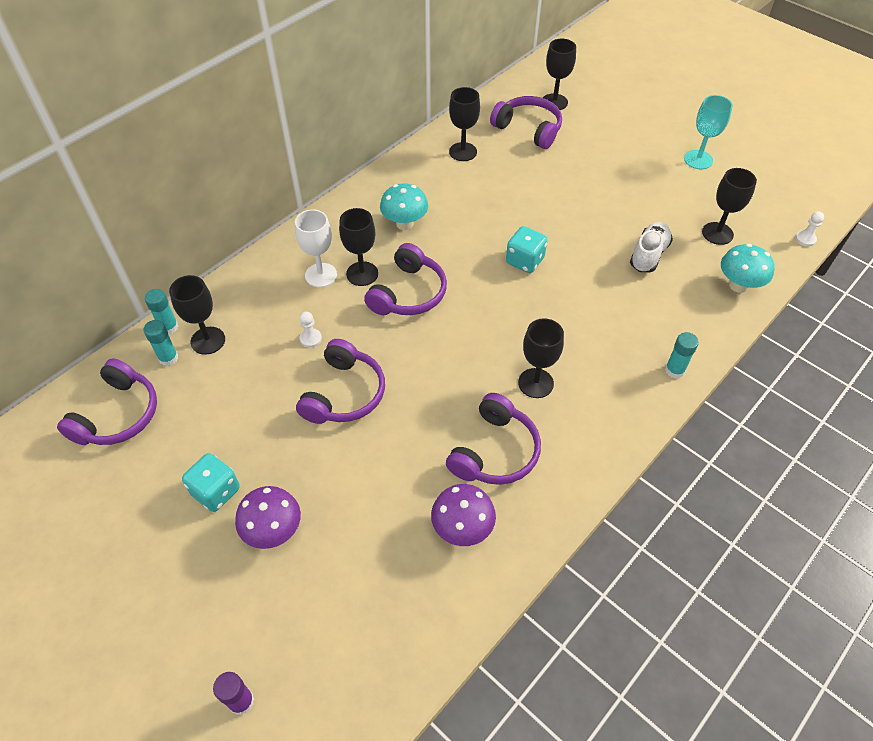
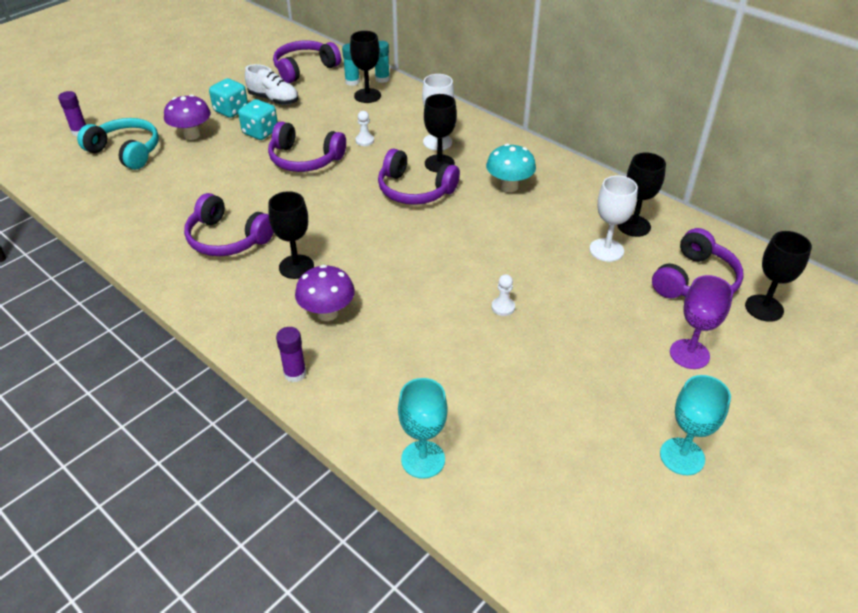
camera: 90 degrees right, 10 degrees down
(118, 415) = (304, 69): purple headphones -> purple headphones turned 120 degrees clockwise
(306, 612) = (126, 151): none -> turquoise headphones
(462, 529) = (161, 219): purple mushroom -> purple mushroom (327, 313)
(495, 170) = (606, 250): none -> white goblet
(524, 261) = (460, 267): turquoise dice -> turquoise dice (260, 132)
(606, 143) = (689, 354): none -> purple goblet
(648, 255) = (475, 373): white shoe -> white shoe (273, 99)
(674, 370) = (295, 373): turquoise glue stick -> purple glue stick
(717, 233) = (521, 453): black goblet -> none
(738, 285) = (423, 459): turquoise mushroom -> turquoise goblet
(805, 239) = (520, 568): white pawn -> white pawn (503, 307)

